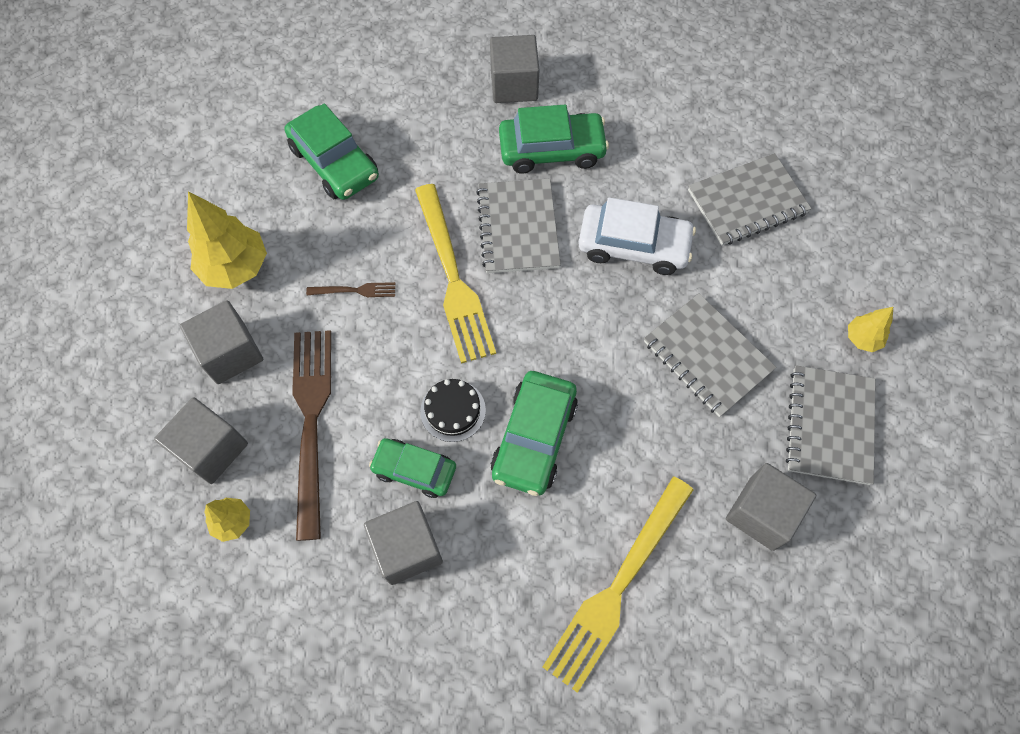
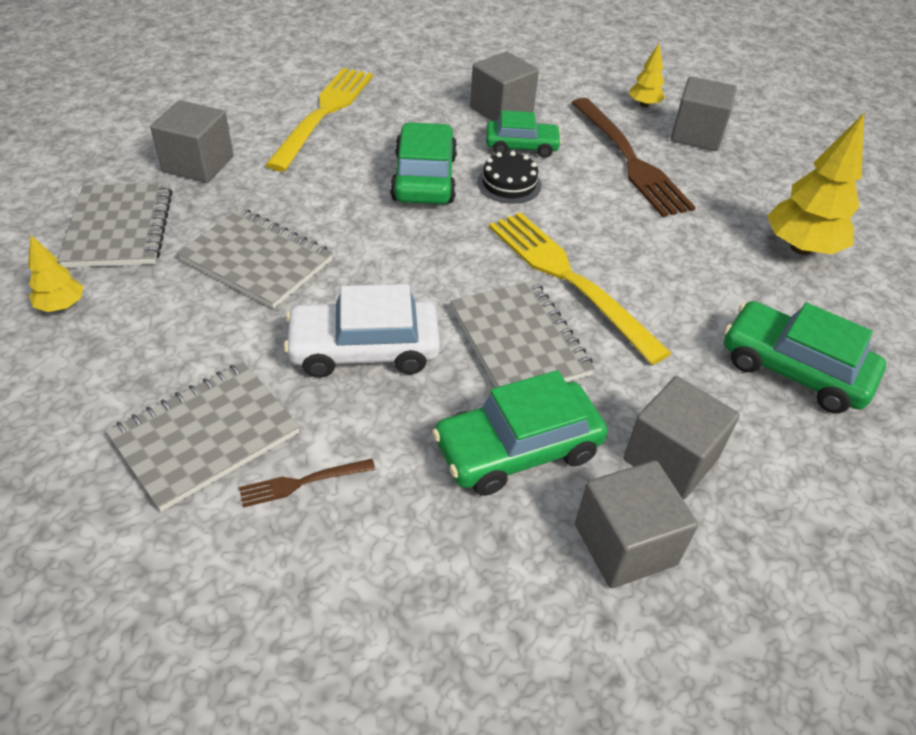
camera: 160 degrees right, 20 degrees down
(230, 353) = (740, 189): grey cube -> grey cube (670, 459)
(356, 290) = (664, 251): brown fork -> brown fork (301, 483)

